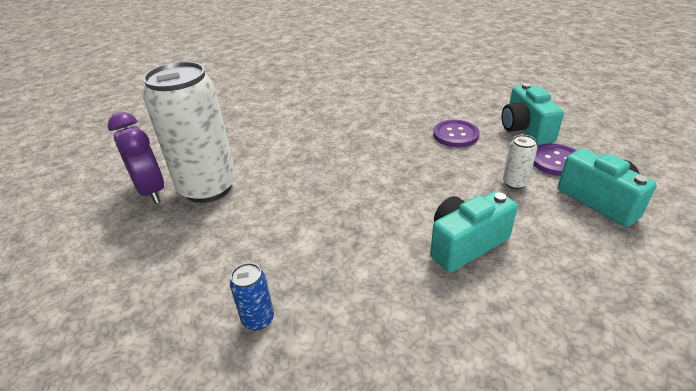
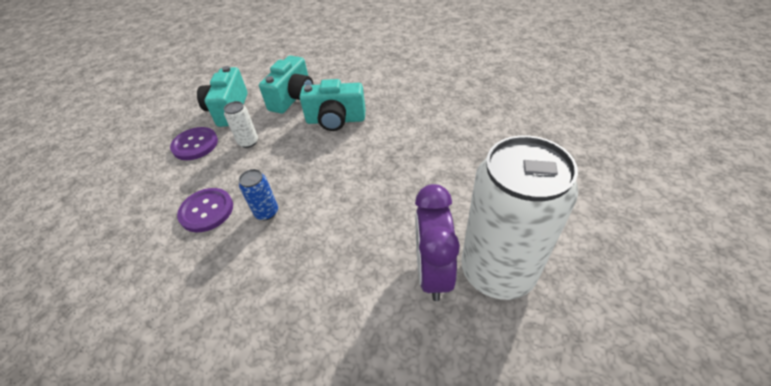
camera: 145 degrees left, 10 degrees up
(151, 191) = (570, 304): purple clock -> purple clock (432, 272)
(258, 319) = (489, 130): blue can -> blue can (266, 212)
(525, 130) = (153, 184): turquoise camera -> turquoise camera (293, 98)

